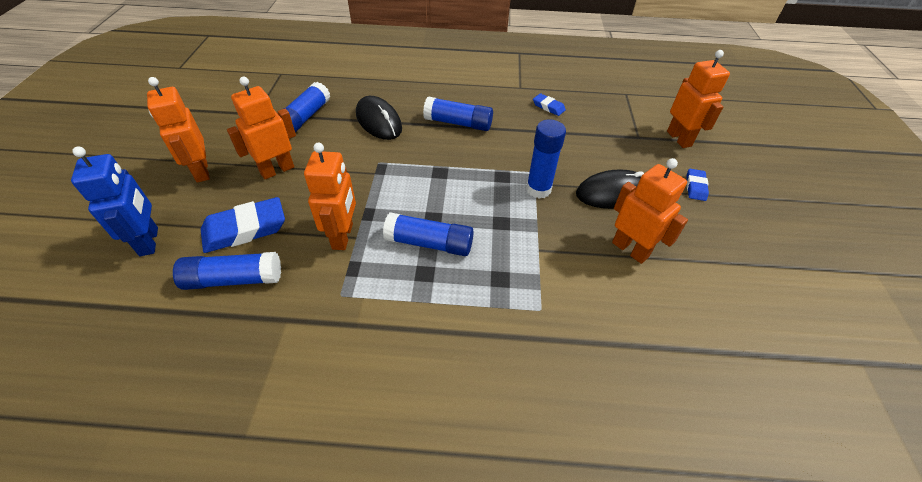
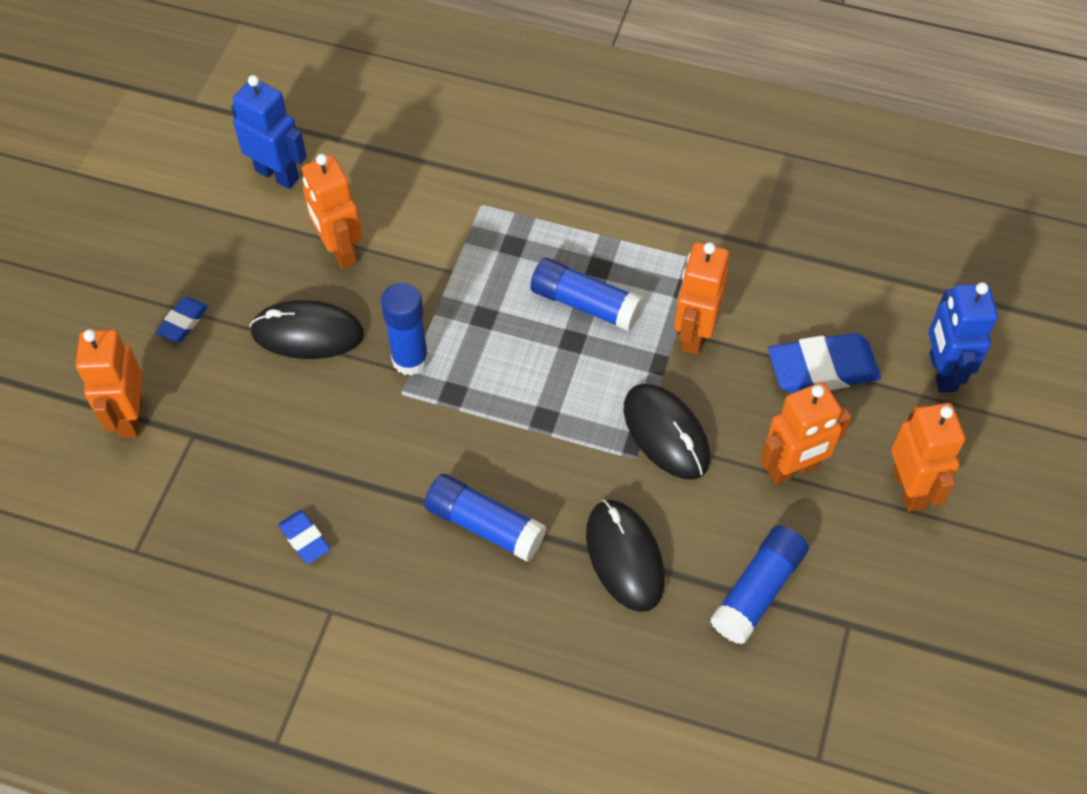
camera: 165 degrees left, 10 degrees up
(233, 279) = (823, 300): blue glue stick -> none
(360, 176) = (666, 433): none -> black mouse
(725, 303) = (277, 174): none -> blue robot

